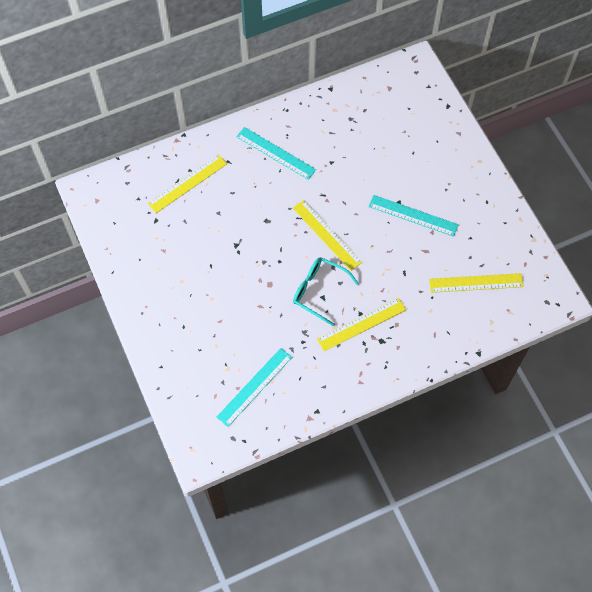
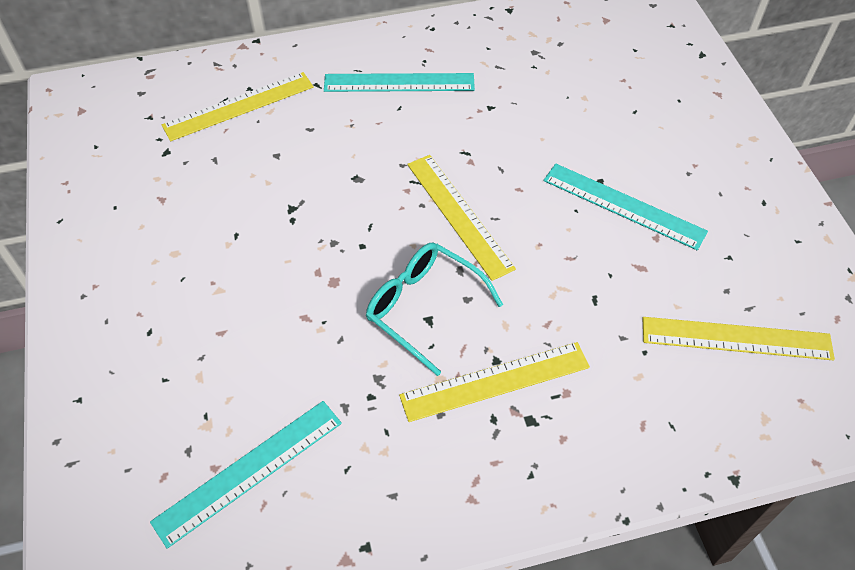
camera: 10 degrees right, 10 degrees down
(276, 153) = (399, 82): turquoise ruler -> turquoise ruler turned 45 degrees counterclockwise

